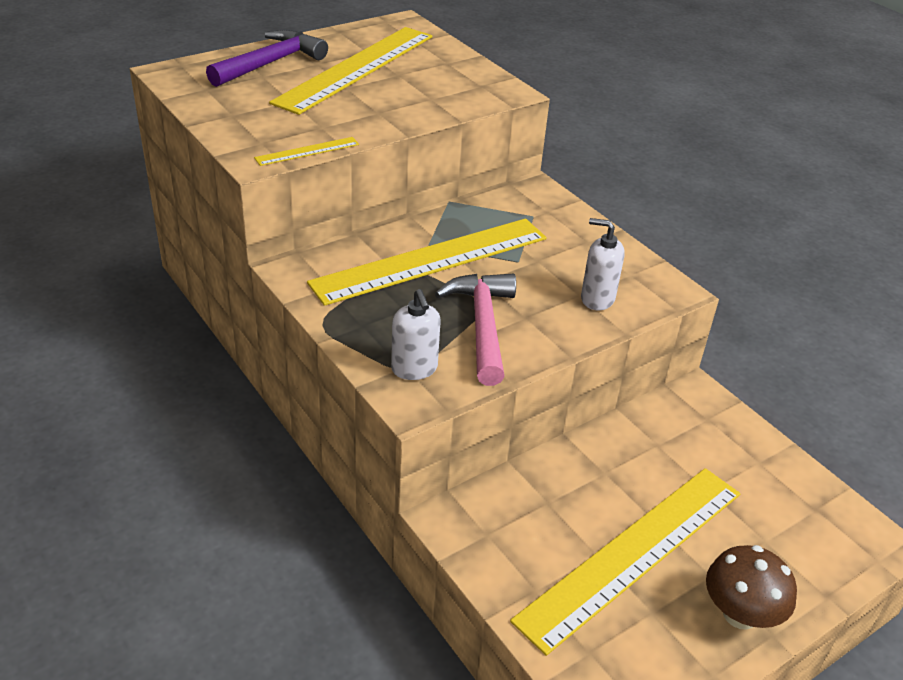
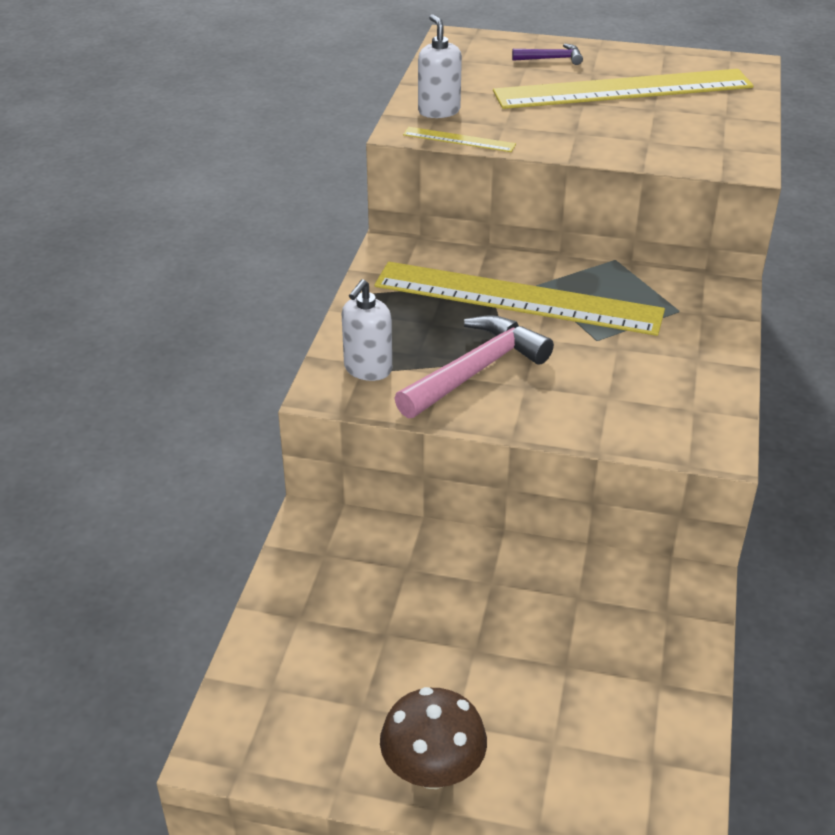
camera: 50 degrees right, 0 degrees up
(271, 63) = (551, 59): purple hammer -> purple hammer, size x0.50
(597, 299) = (620, 410): white soap dispenser -> white soap dispenser (439, 111)
(632, 554) = (415, 656): yellow ruler -> none

